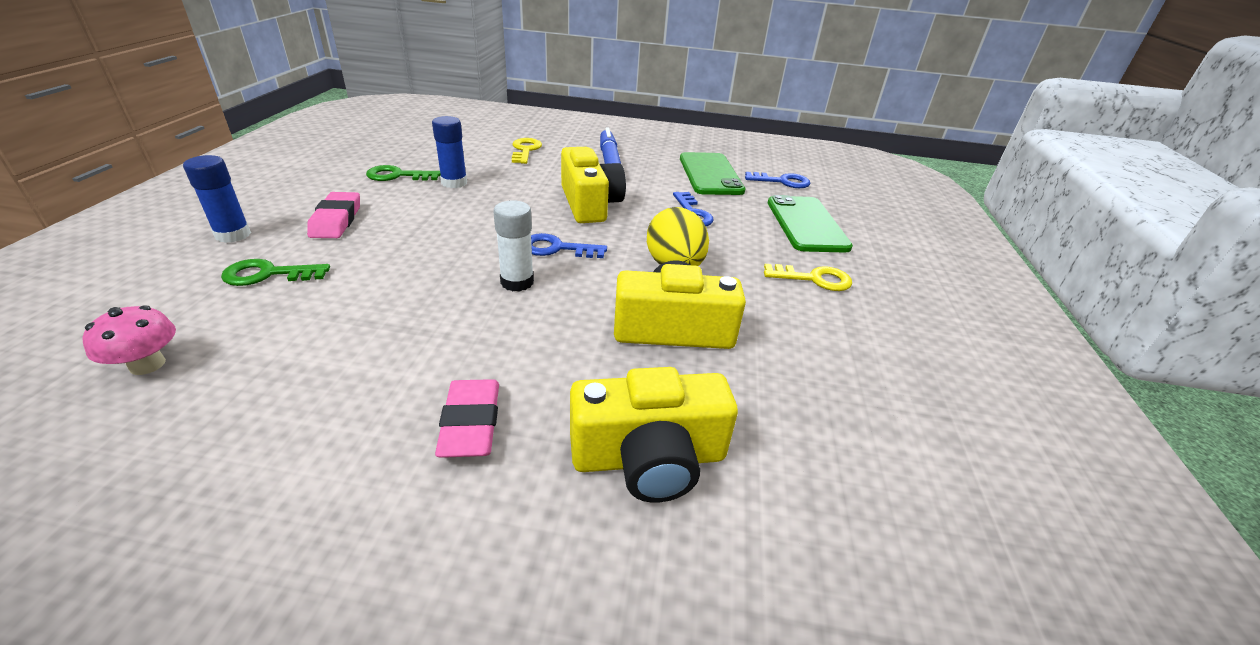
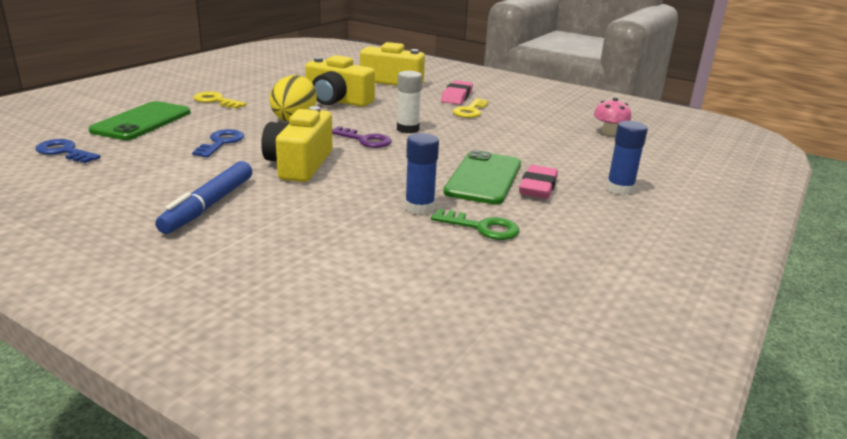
camera: 155 degrees left, 10 degrees down
(268, 274) = (573, 158): green key -> none
(525, 150) = (297, 243): yellow key -> yellow key (470, 111)
(557, 248) = (365, 140): blue key -> purple key
(710, 174) = (122, 171): green phone -> green phone (484, 178)

